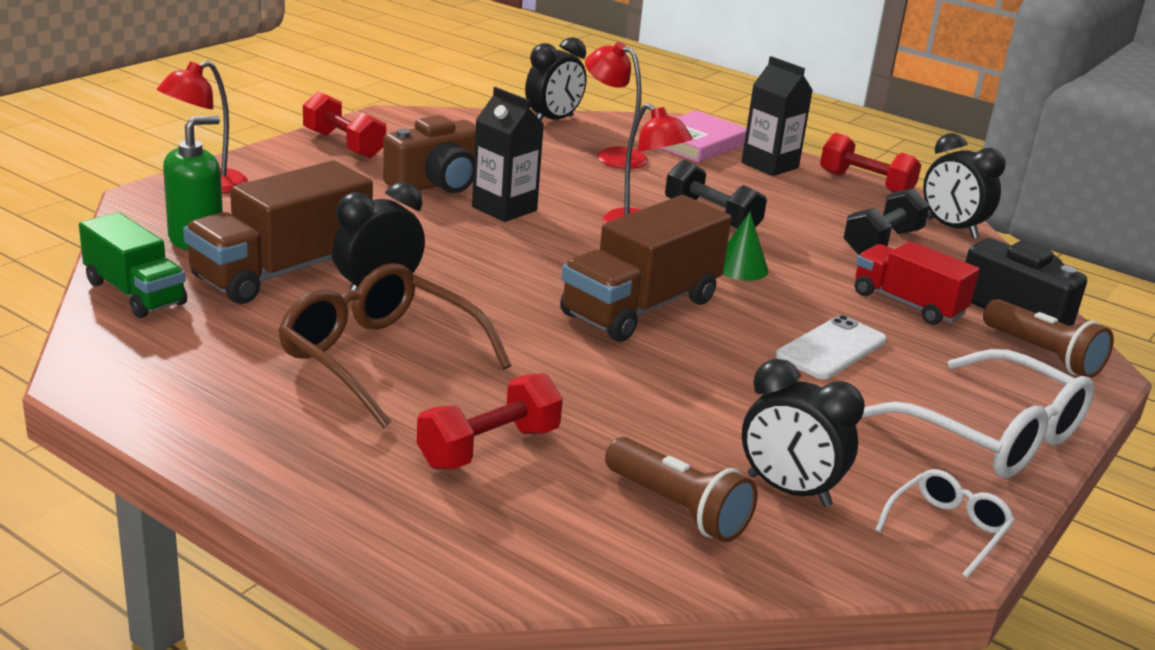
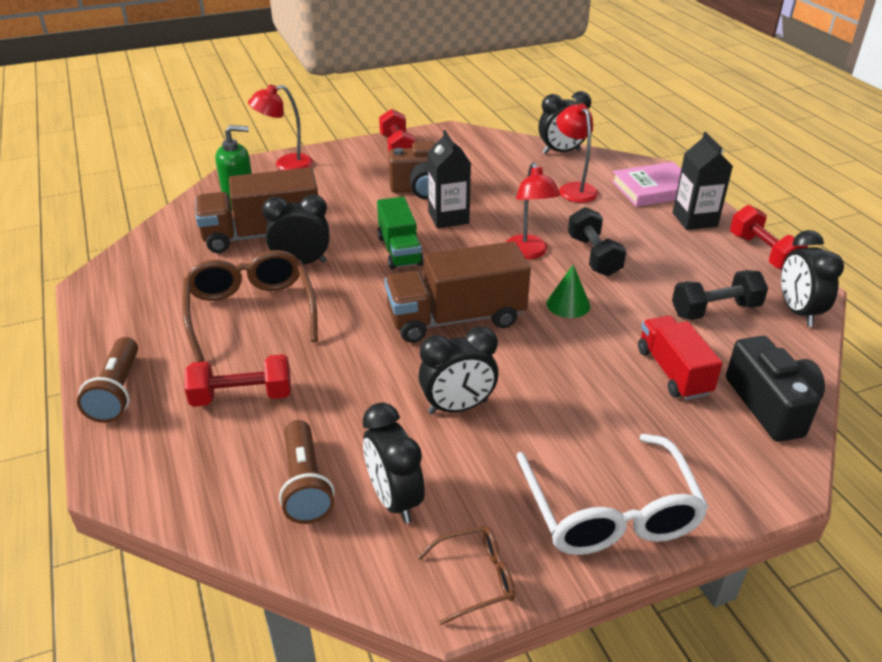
camera: 35 degrees right, 10 degrees up
(135, 293) = (172, 231): green truck -> green truck (400, 250)
(747, 389) = (458, 407): none -> black clock
(831, 348) = (562, 393): white phone -> none
(947, 529) = (476, 578): white glasses -> brown glasses
(1043, 355) = (746, 454): brown flashlight -> brown flashlight (117, 392)

